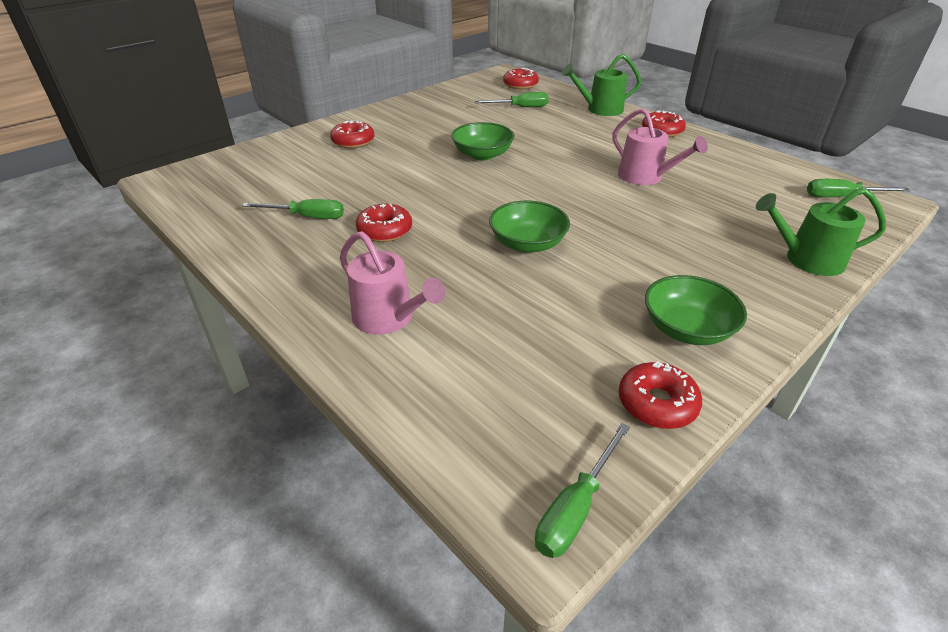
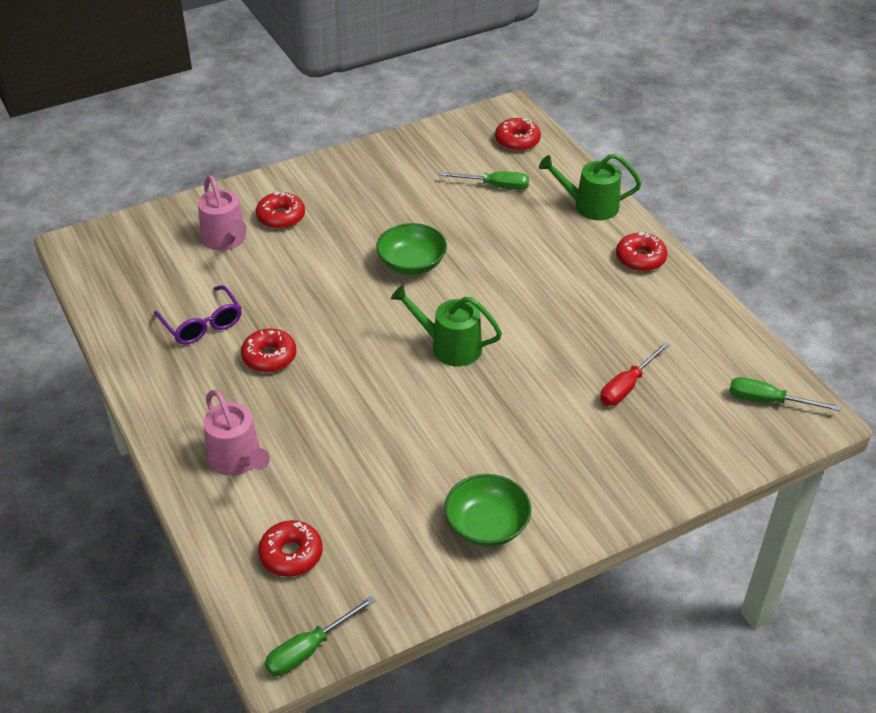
camera: 15 degrees right, 5 degrees up
(307, 217) = (202, 324): green screwdriver -> purple glasses
(527, 243) = (397, 400): green bowl -> none
(645, 177) = (571, 331): pink watering can -> pink watering can (226, 240)
(657, 403) = (416, 586): red donut -> red donut (291, 554)
(722, 204) = (627, 386): none -> red screwdriver
(807, 259) = (659, 474): green watering can -> green watering can (450, 346)

